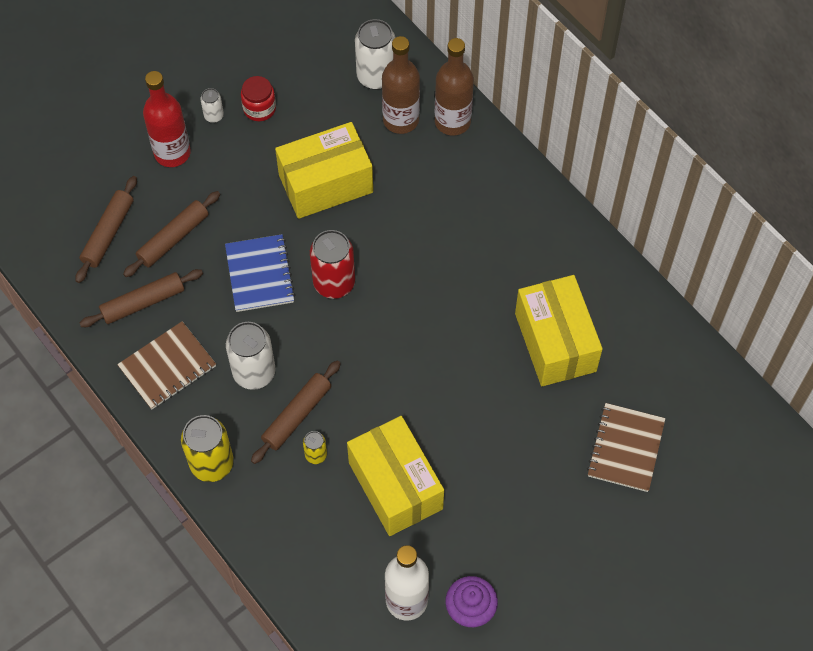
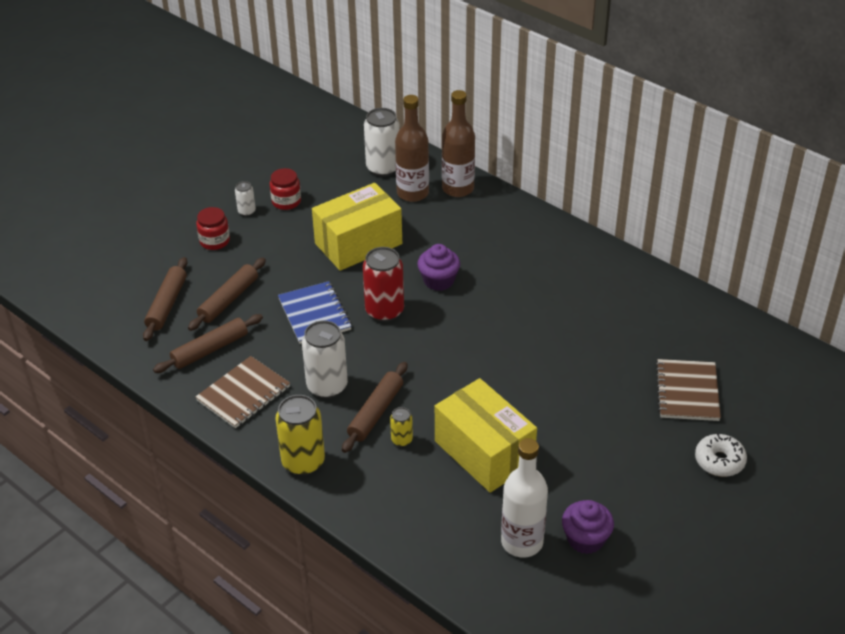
camera: 10 degrees left, 20 degrees down
(172, 153) = (214, 241): red bottle -> red jar
(401, 251) = (438, 281): none -> purple cupcake
(555, 342) = (597, 325): yellow box -> none
(632, 541) = (719, 461): none -> white donut

